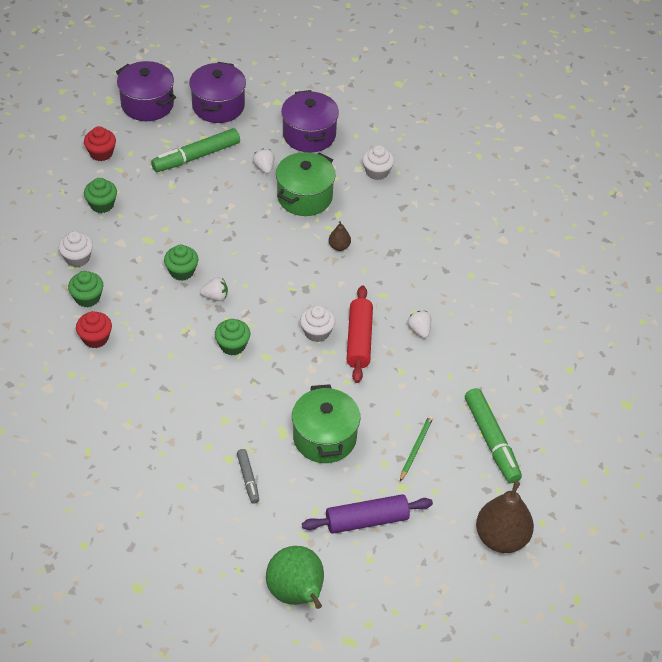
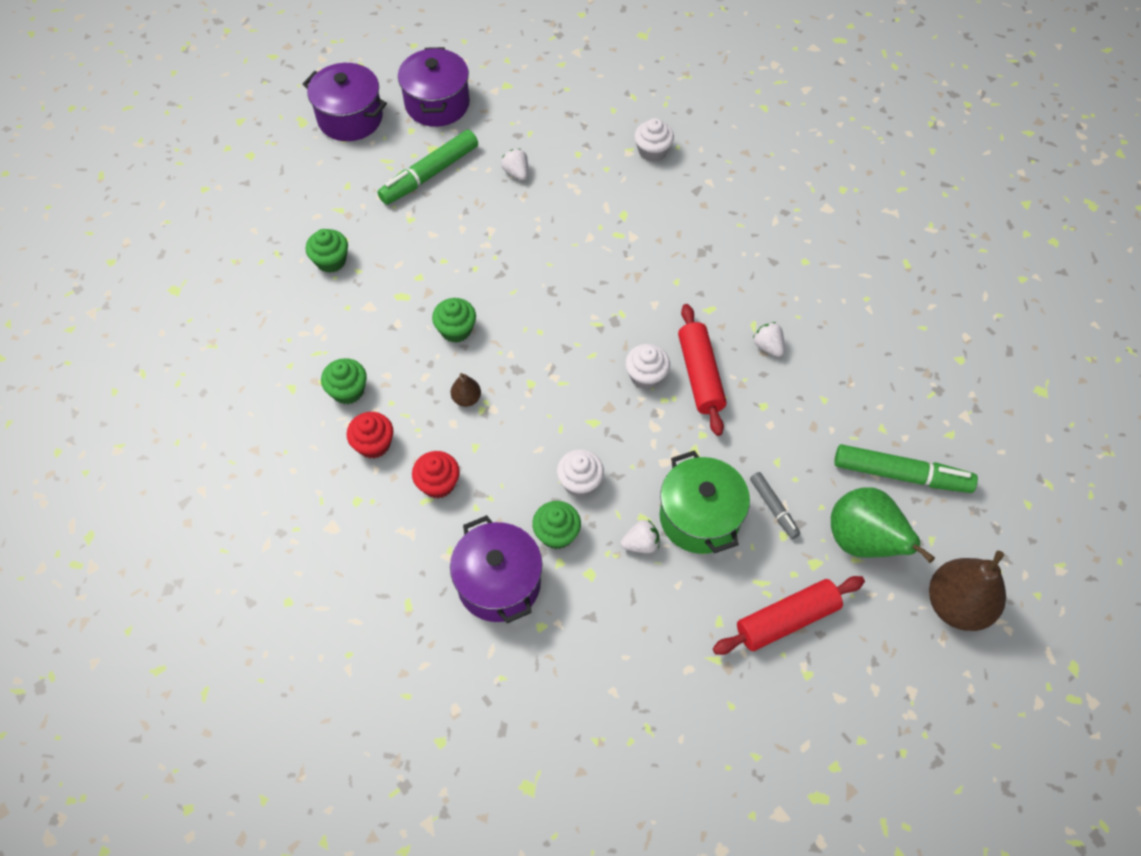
camera: 10 degrees left, 10 degrees up
(77, 258) = (320, 339): white cupcake -> white cupcake (580, 482)
(101, 153) = (311, 193): red cupcake -> red cupcake (438, 483)
(215, 296) = (507, 355): white strawberry -> white strawberry (641, 544)
(232, 345) = (548, 416): green cupcake -> green cupcake (557, 533)
(248, 479) = (622, 596): grey marker -> grey marker (773, 508)
(297, 594) = (733, 746): green pear -> green pear (863, 541)
(304, 197) = (576, 201): green pot -> none
(309, 135) = (557, 120): purple pot -> purple pot (499, 583)
(339, 246) = (637, 257): brown pear -> brown pear (466, 398)
(367, 520) = (786, 619): purple rolling pin -> red rolling pin
(416, 448) = (814, 506): green pencil -> none
(491, 440) = (901, 475): green marker -> green marker turned 45 degrees counterclockwise

